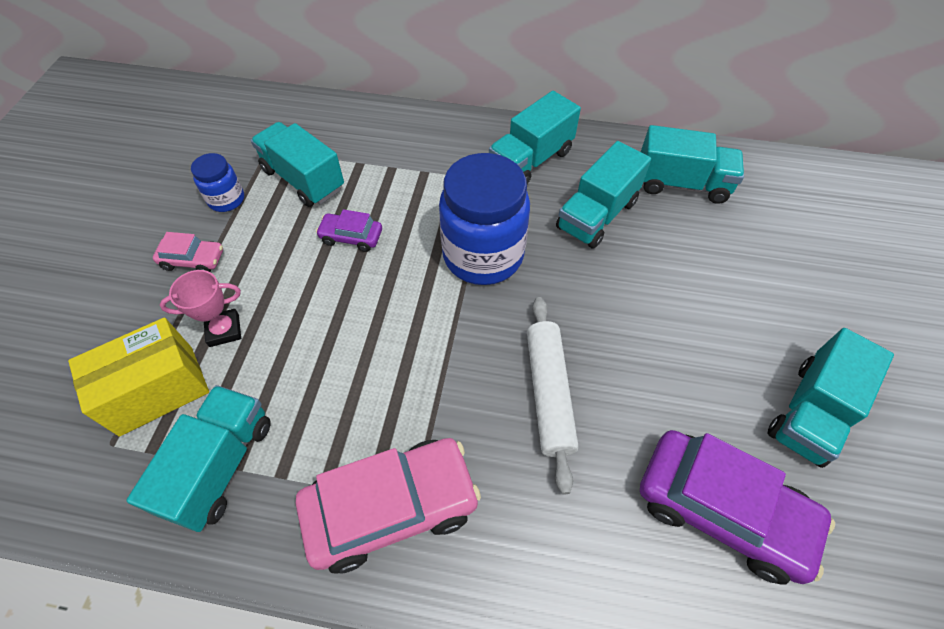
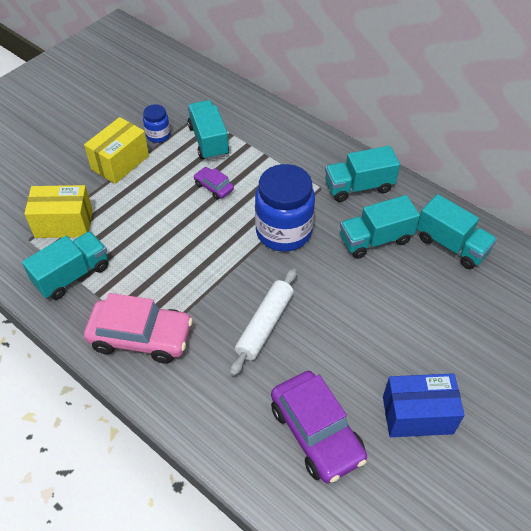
camera: 30 degrees right, 5 degrees down
(193, 260) = (120, 162): pink car -> yellow box
(224, 330) = (114, 208): pink trophy -> none
(810, 412) = (417, 415): turquoise truck -> blue box

